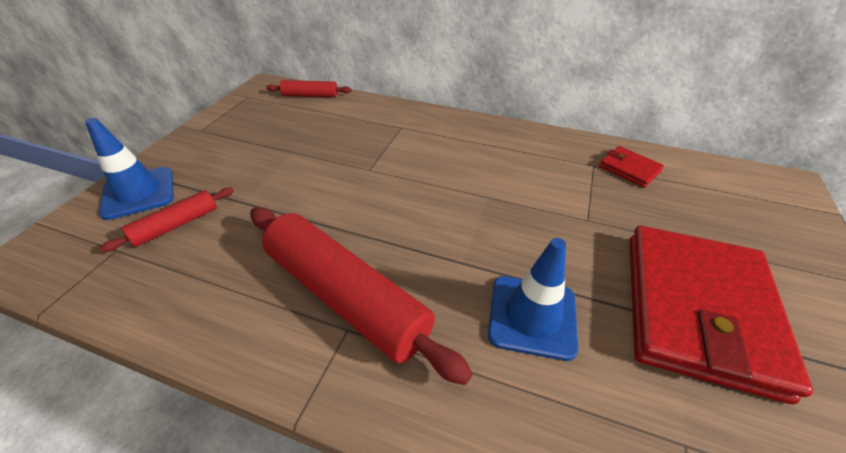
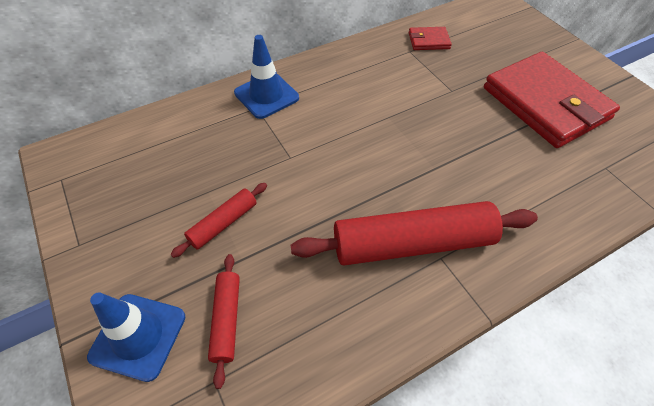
camera: 50 degrees left, 10 degrees up
(310, 95) = (128, 133): red rolling pin -> red rolling pin (223, 223)
(532, 316) = (500, 166): blue traffic cone -> blue traffic cone (266, 95)

